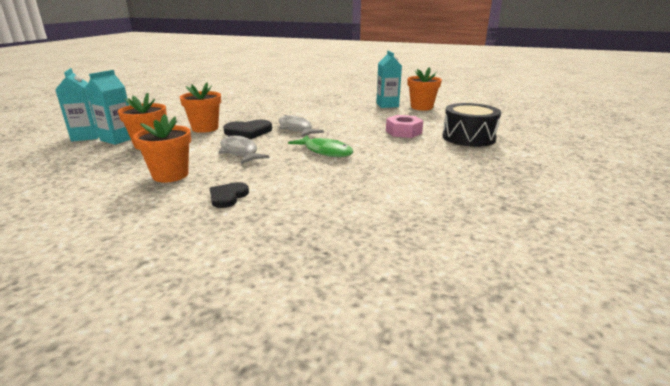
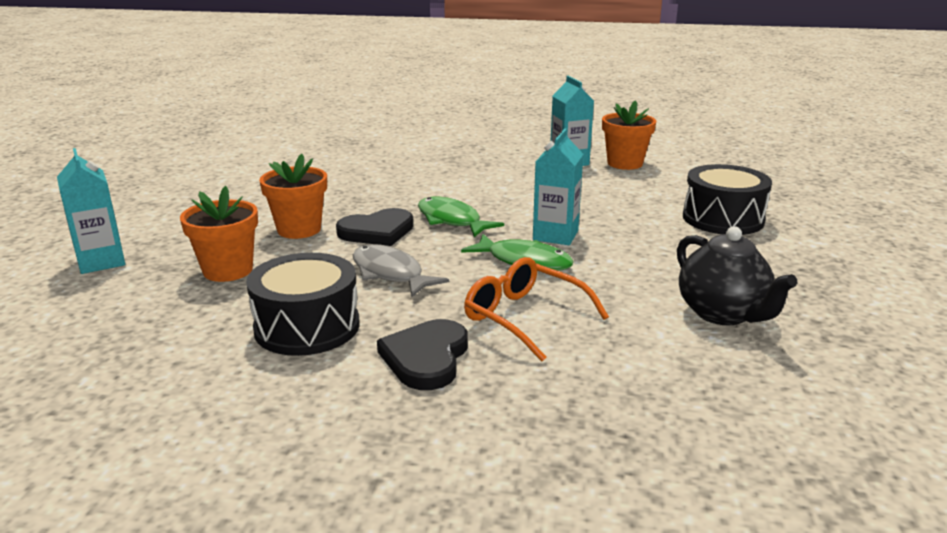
camera: 10 degrees left, 0 degrees up
(118, 139) = (163, 263): turquoise carton -> turquoise carton (555, 235)
(170, 175) = (307, 327): orange flower pot -> black drum
(228, 196) = (426, 358): black heart -> black heart, size x1.53
(296, 129) = (451, 220): grey fish -> green fish
(305, 180) = (524, 317): none -> orange glasses
(403, 132) = (622, 215): pink nut -> none
(438, 188) = (723, 314): none -> black teapot

